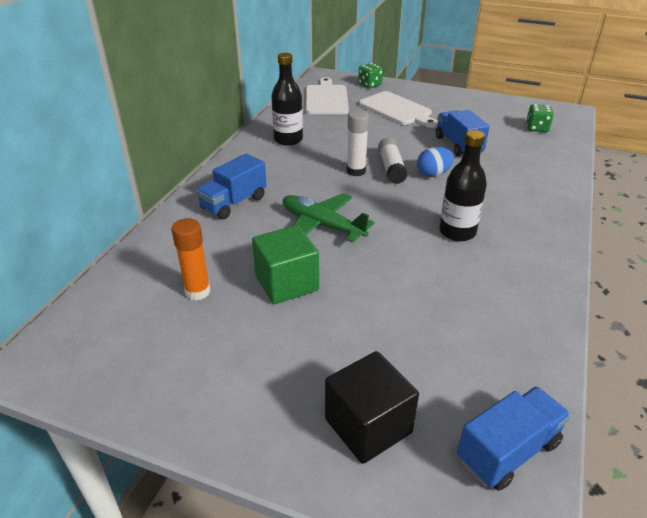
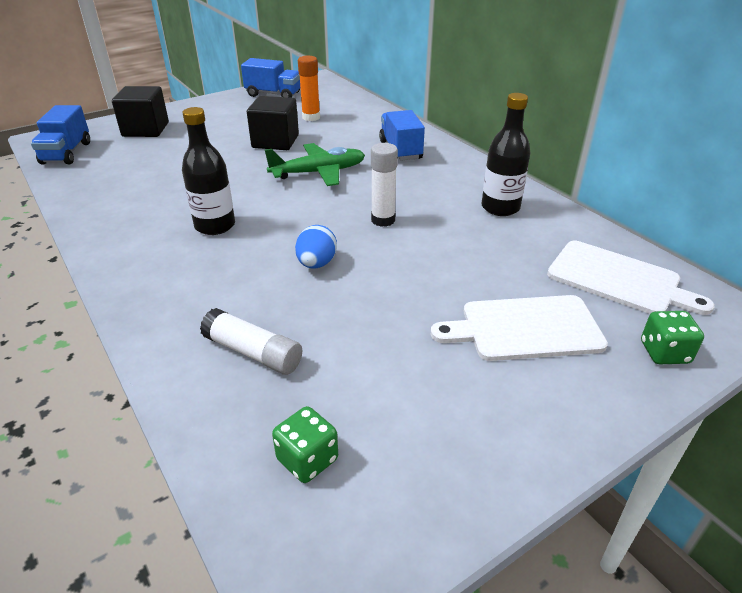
camera: 125 degrees right, 0 degrees up
(286, 283) = (275, 141): green cube -> black cube
(391, 168) = (363, 243): white glue stick -> white glue stick (253, 352)
(458, 145) = (355, 323): blue truck -> blue truck (273, 94)

